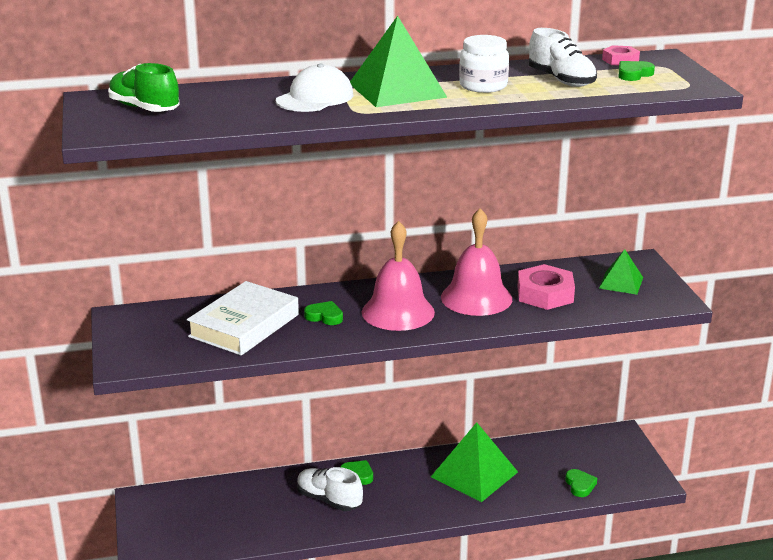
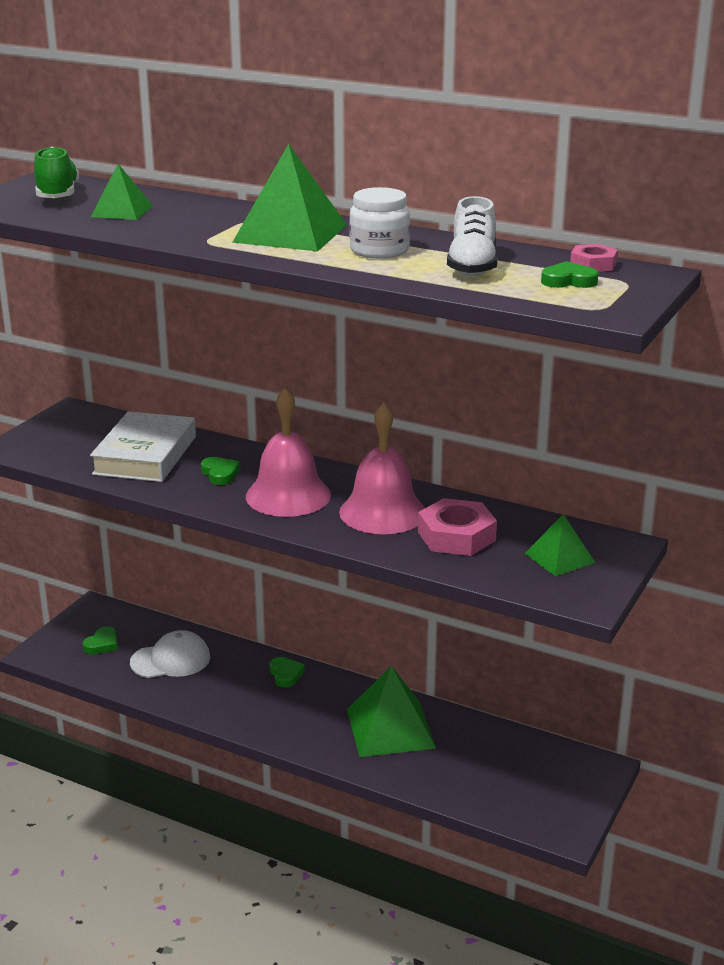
camera: 40 degrees right, 0 degrees up
(233, 107) = (122, 211): none -> green pyramid
(244, 325) = (145, 455): white book -> white book turned 60 degrees counterclockwise
(315, 98) = (204, 221): white cap -> white cap (170, 660)
(329, 500) = (231, 684): white shoe -> none
(580, 485) = (479, 794): green heart -> green heart (102, 644)

